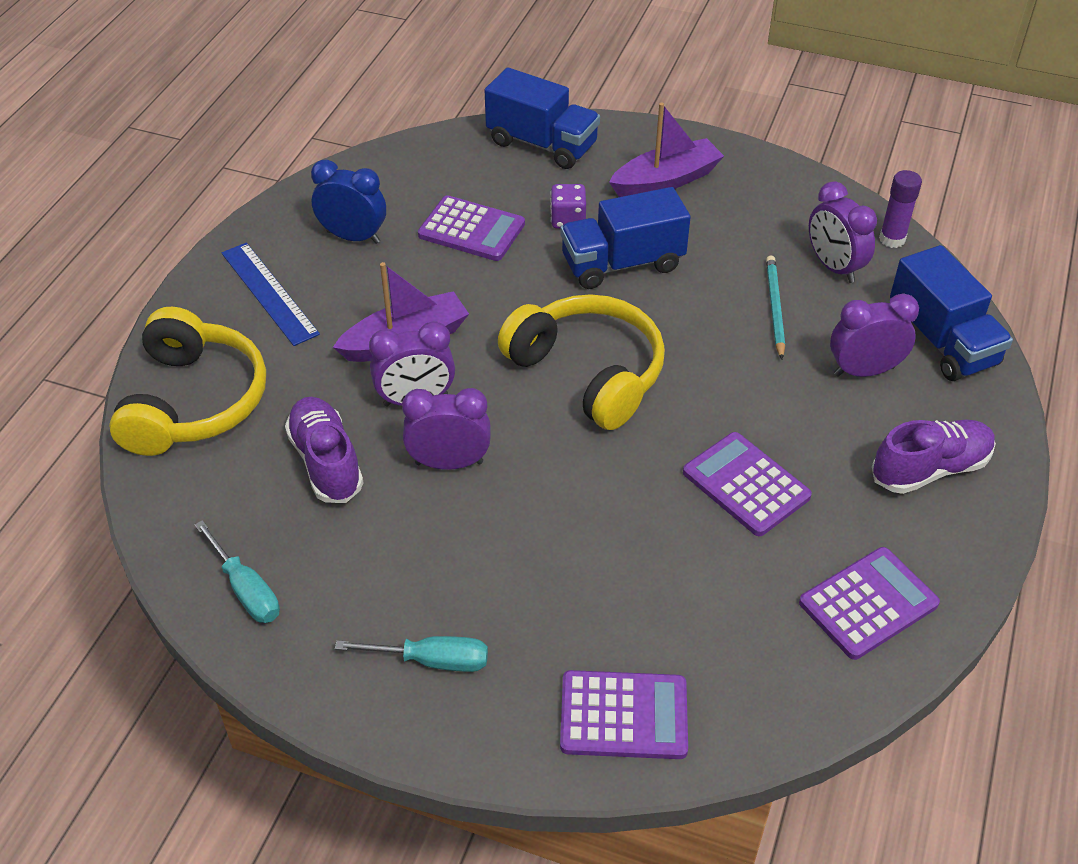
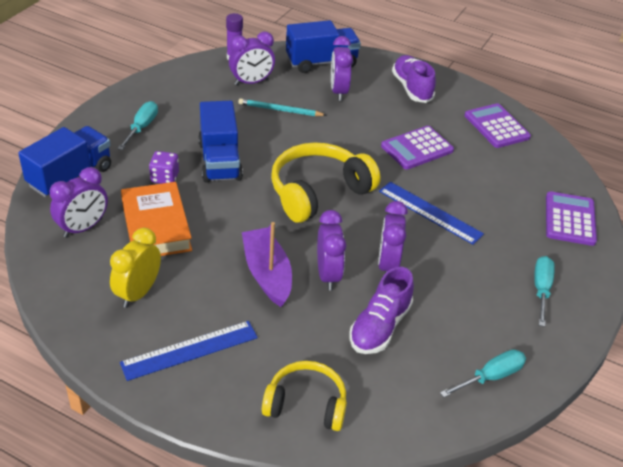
camera: 85 degrees left, 5 degrees down
(193, 401) = (306, 404): yellow headphones -> yellow headphones, size x0.64
(326, 462) = (379, 327): purple shoe -> purple shoe turned 45 degrees counterclockwise
(353, 237) = (138, 293): blue clock -> yellow clock
(452, 173) = (83, 228): none -> purple clock
(471, 230) = (156, 226): purple calculator -> orange book
(581, 508) = (430, 212): none -> blue ruler
(666, 180) = (141, 128): purple boat -> turquoise screwdriver

